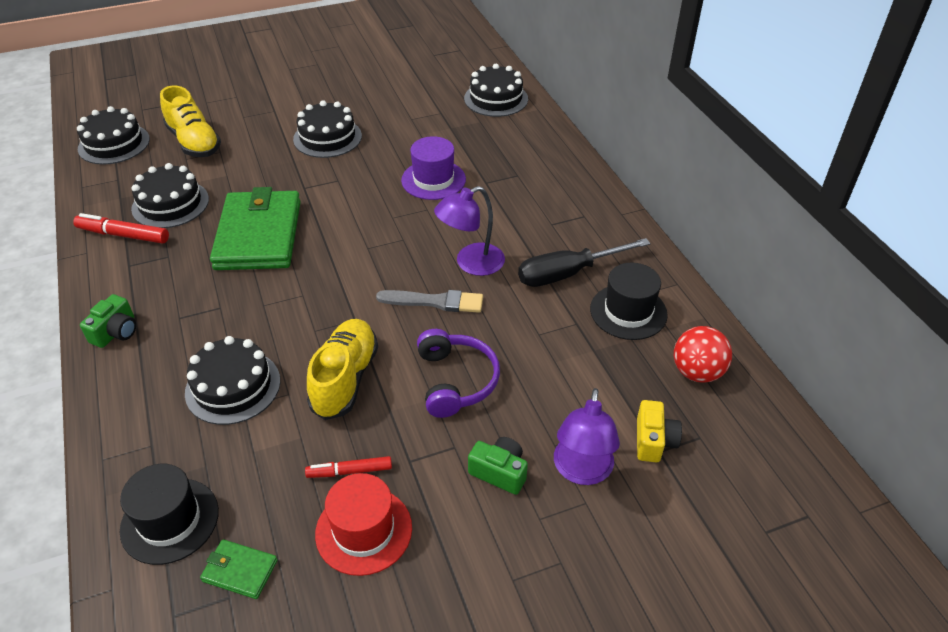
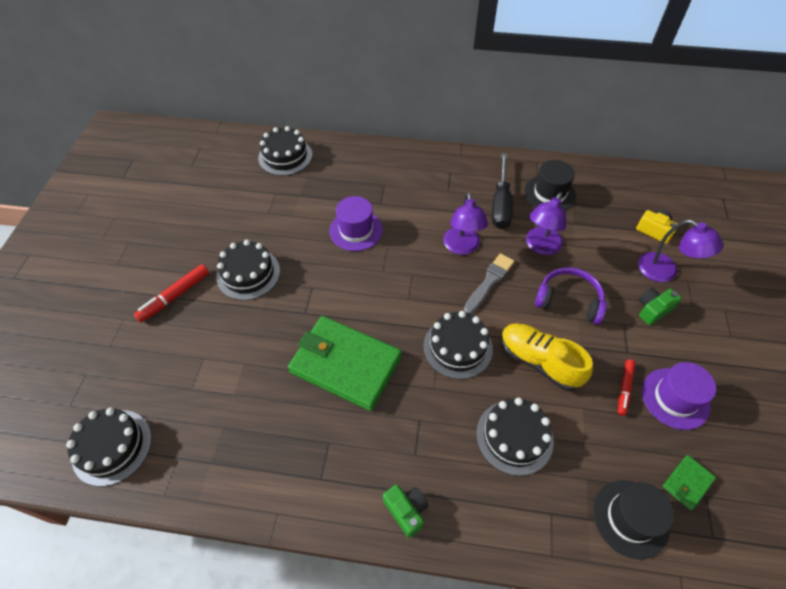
camera: 60 degrees left, 10 degrees up
(123, 235) = (273, 473): red marker -> red marker (175, 296)
(170, 204) = (253, 420): black cake -> black cake (457, 347)
(194, 142) = (170, 374): yellow shoe -> none
(363, 530) = (675, 398): red hat -> purple hat
(526, 329) = (540, 246): none -> purple lamp
(697, 372) = (611, 189): red ball -> none

